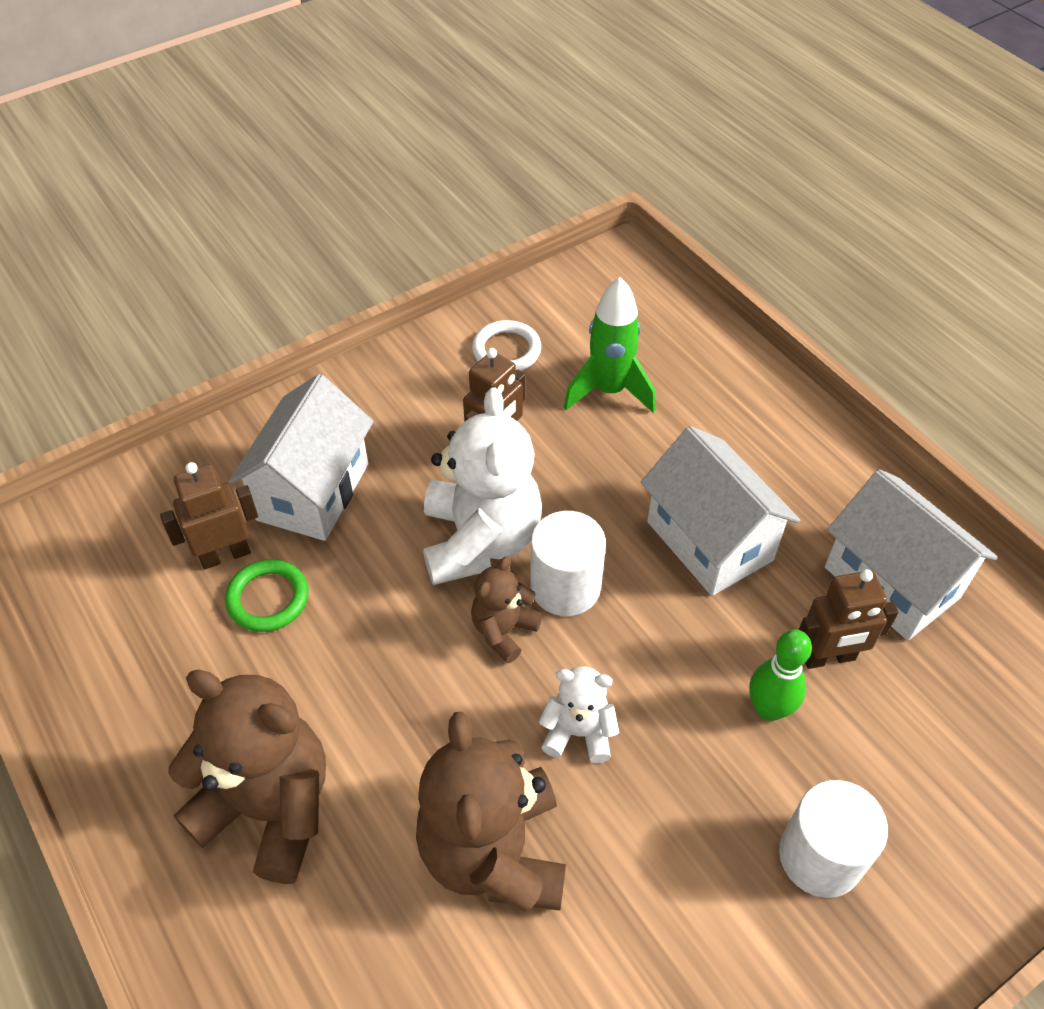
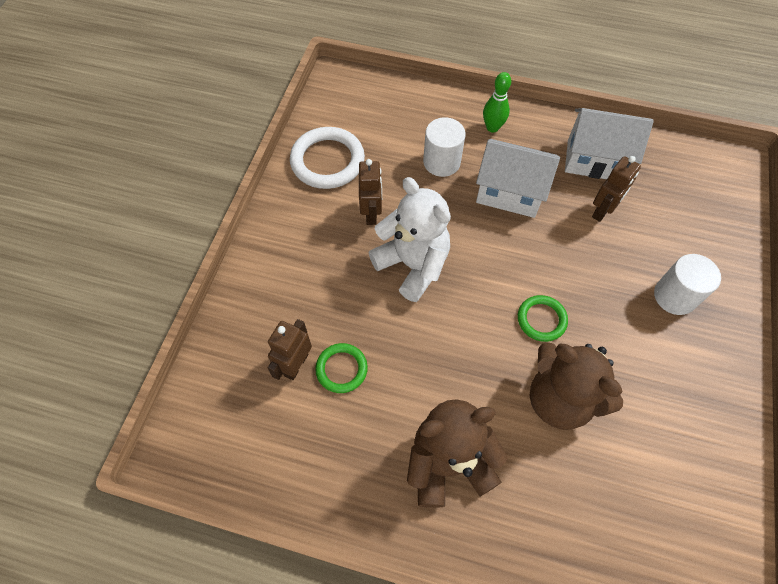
camera: 40 degrees left, 10 degrees up
(313, 491) = (306, 300): white house -> none
(504, 630) = (466, 299): brown teddy bear -> none
(506, 350) = (327, 161): white ring -> white ring, size x1.72
(565, 586) = (471, 258): white cylinder -> white cylinder (441, 162)
(578, 732) = (541, 319): white teddy bear -> green ring
(609, 391) = (397, 150): green rocket -> none
(768, 709) = (602, 250): green bowling pin -> green bowling pin (492, 127)

